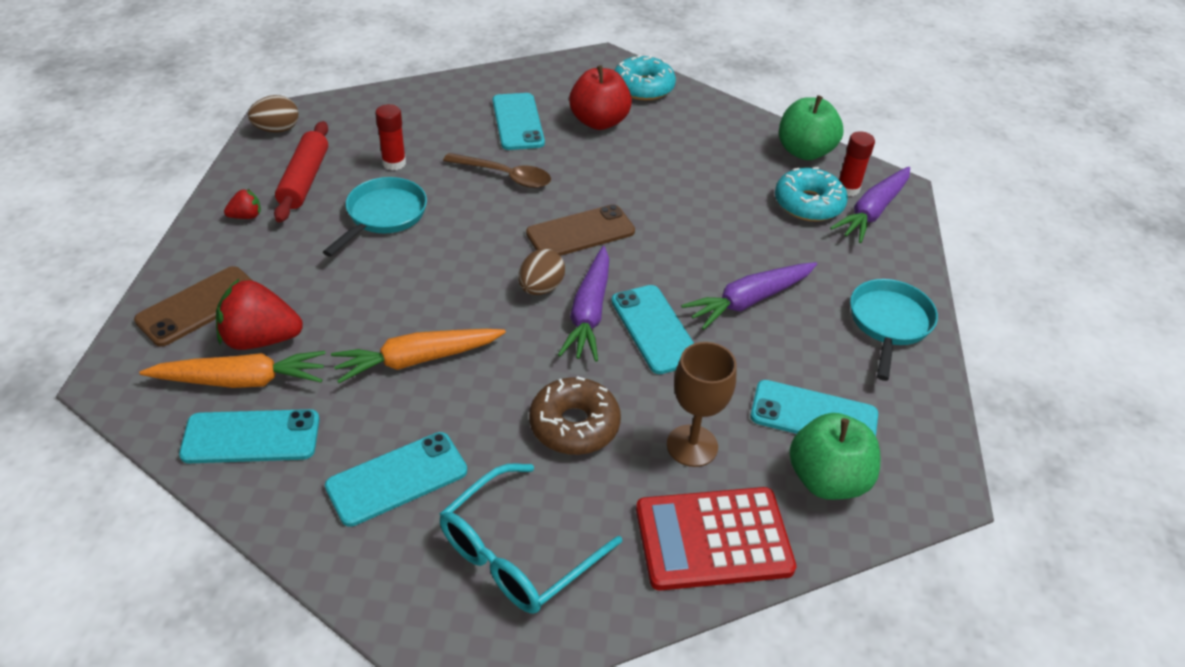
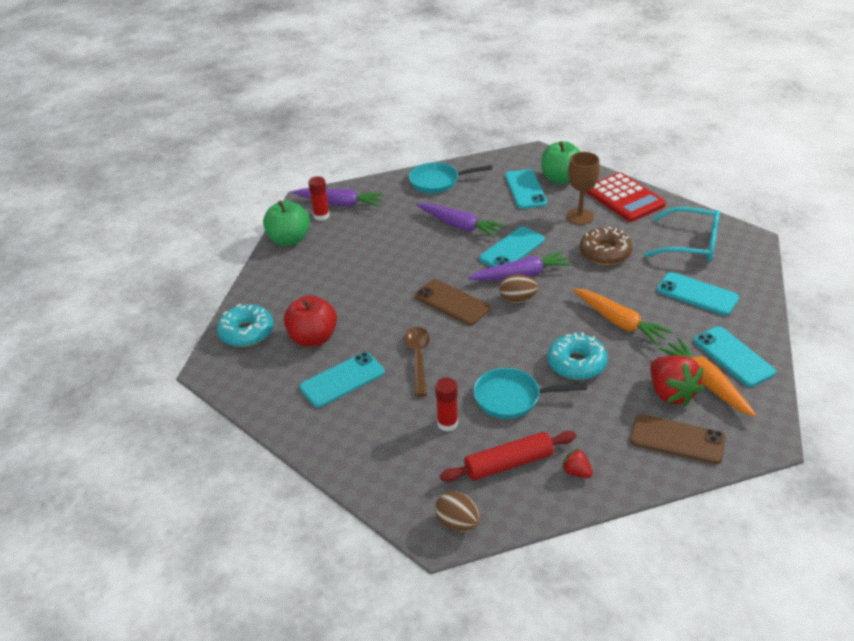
camera: 110 degrees left, 5 degrees down
(808, 204) = (349, 226): turquoise donut -> turquoise donut (576, 364)

